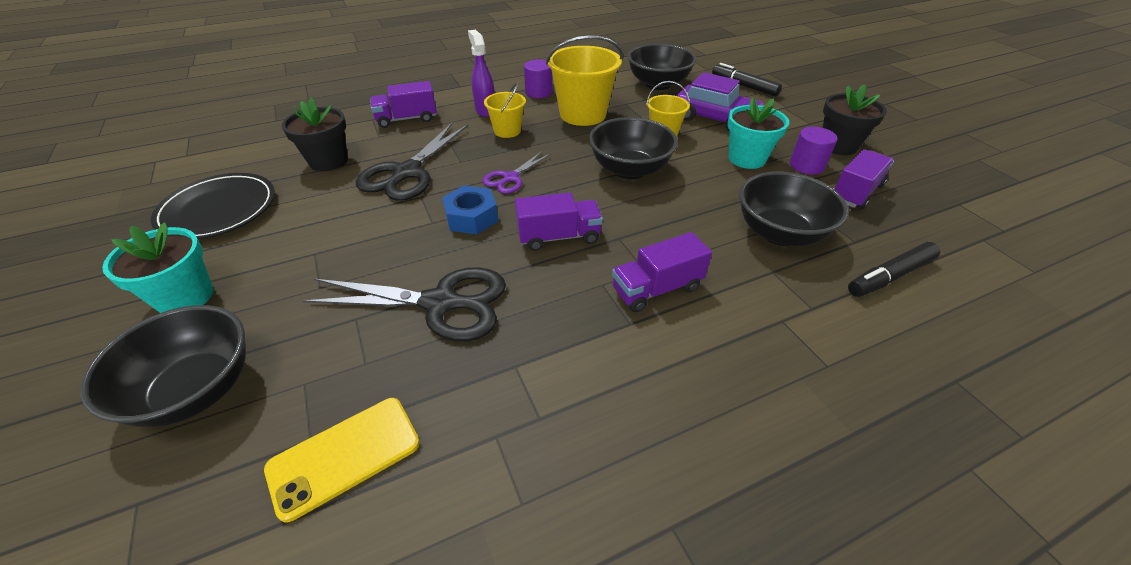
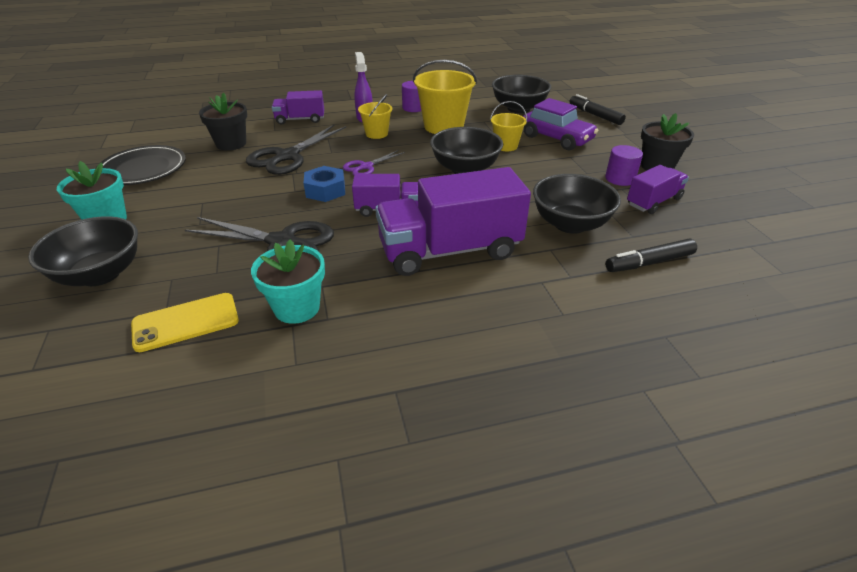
camera: 10 degrees right, 5 degrees down
(657, 289) = (450, 251): purple truck -> purple truck, size x1.90
(746, 159) = (569, 169): turquoise flower pot -> turquoise flower pot (297, 308)

